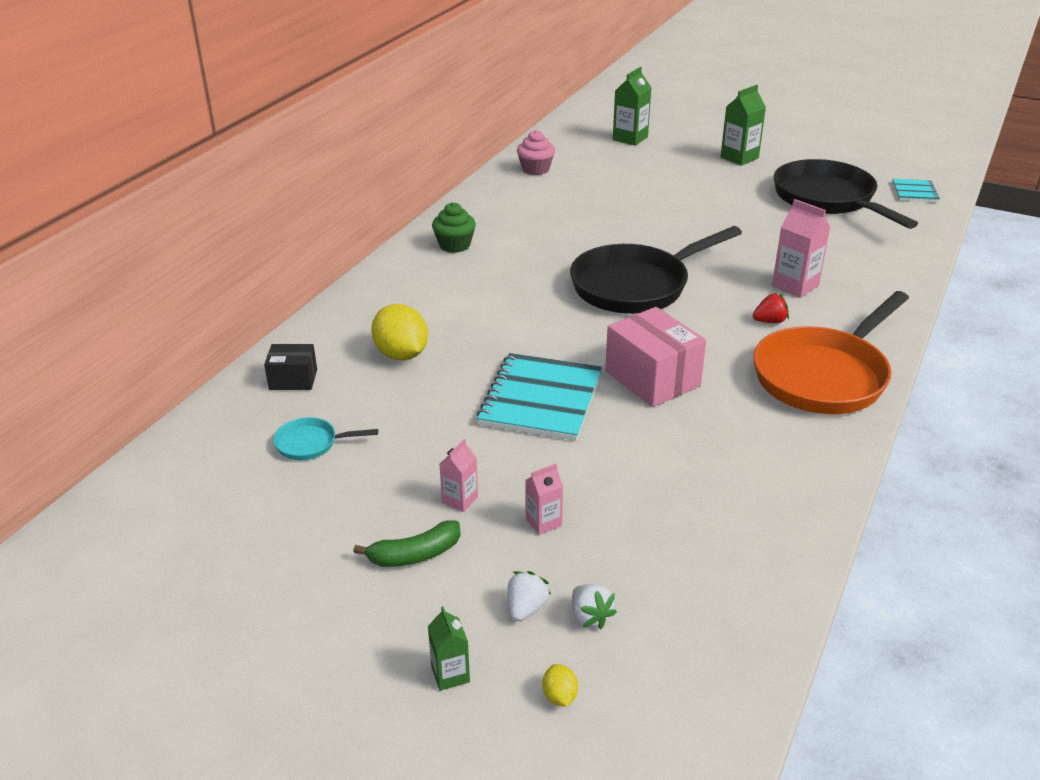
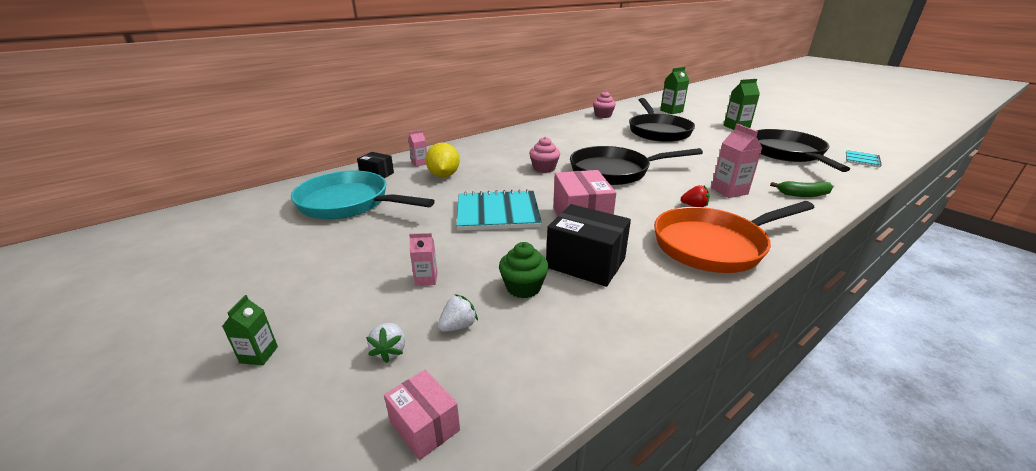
camera: 25 degrees right, 5 degrees down
(311, 444) = (349, 203): turquoise pan -> turquoise pan, size x2.35
(414, 555) = (330, 273): green banana -> green banana (803, 194)
(454, 245) = (525, 137): green cupcake -> green cupcake (523, 287)
(460, 500) = (391, 251): pink carton -> pink carton (419, 163)
(526, 608) = (355, 329): white strawberry -> white strawberry (458, 326)
(536, 304) = (544, 168): none -> pink cupcake
(540, 399) = (498, 213): turquoise notebook -> turquoise notebook turned 45 degrees clockwise
(559, 696) = (305, 402): yellow lemon -> none
(640, 189) = (658, 131): none -> black pan
(696, 669) = (424, 426): none -> pink box
(706, 442) = (585, 263): none -> black box

